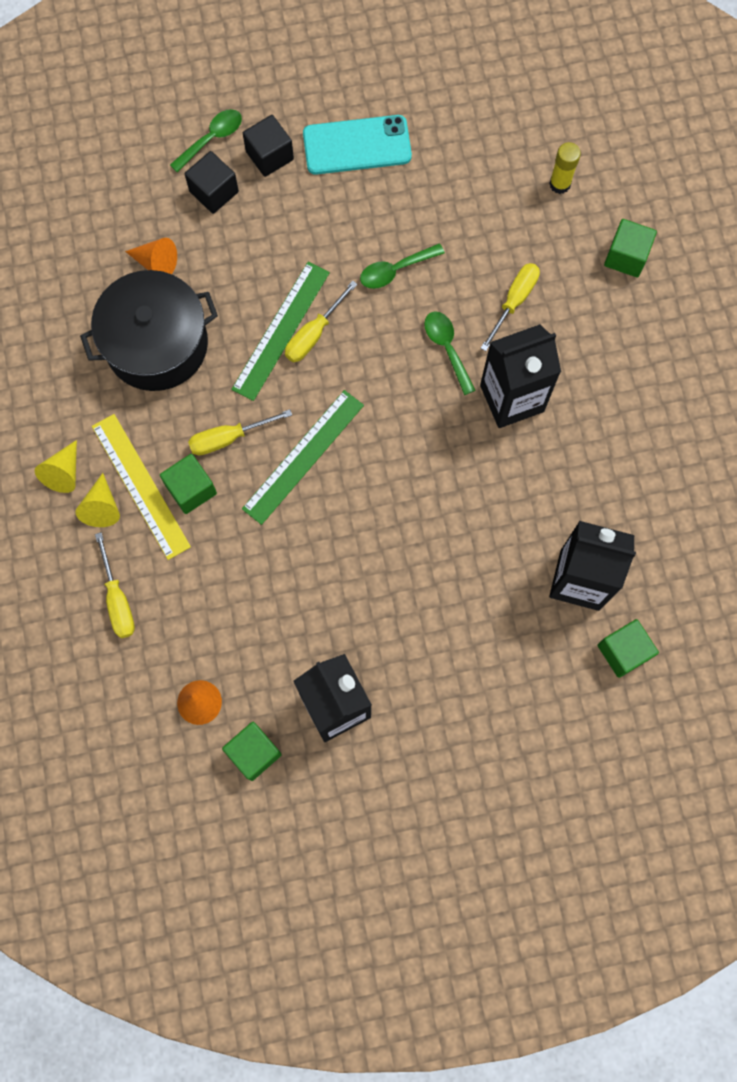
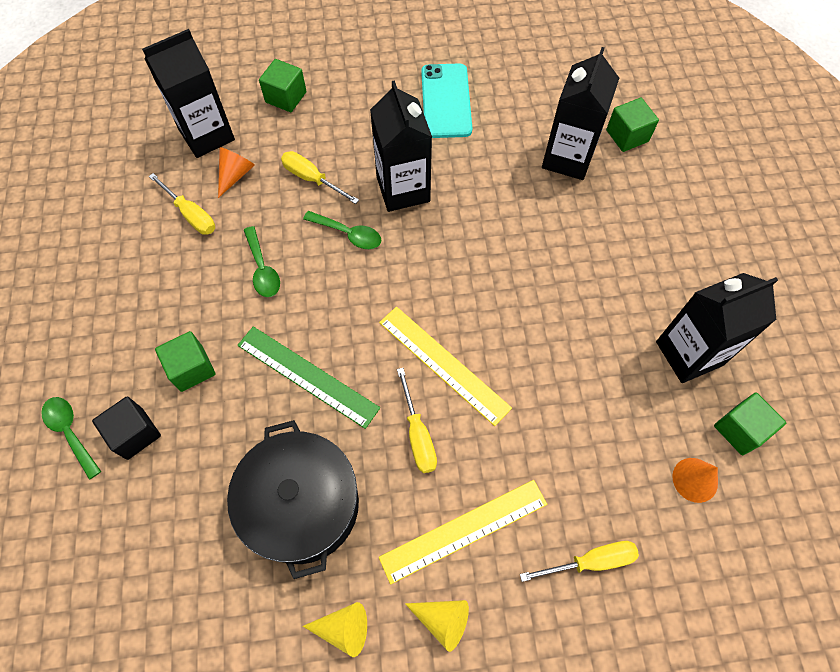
camera: 85 degrees left, 10 degrees down
(102, 507) = (486, 575): yellow cone -> yellow cone (343, 628)
(156, 263) = (205, 501): orange cone -> orange cone (235, 175)
(191, 489) = (471, 476): green cube -> green cube (191, 368)
(269, 155) = (108, 374): black cube -> none
(303, 457) = (444, 364): green ruler -> yellow ruler
(314, 334) = (316, 345): yellow screwdriver -> yellow screwdriver (191, 214)
(357, 145) = (121, 291): turquoise phone -> turquoise phone (446, 101)
(447, 348) = (348, 234): green spoon -> green spoon turned 135 degrees counterclockwise
(560, 184) = (207, 135): yellow glue stick -> black carton

